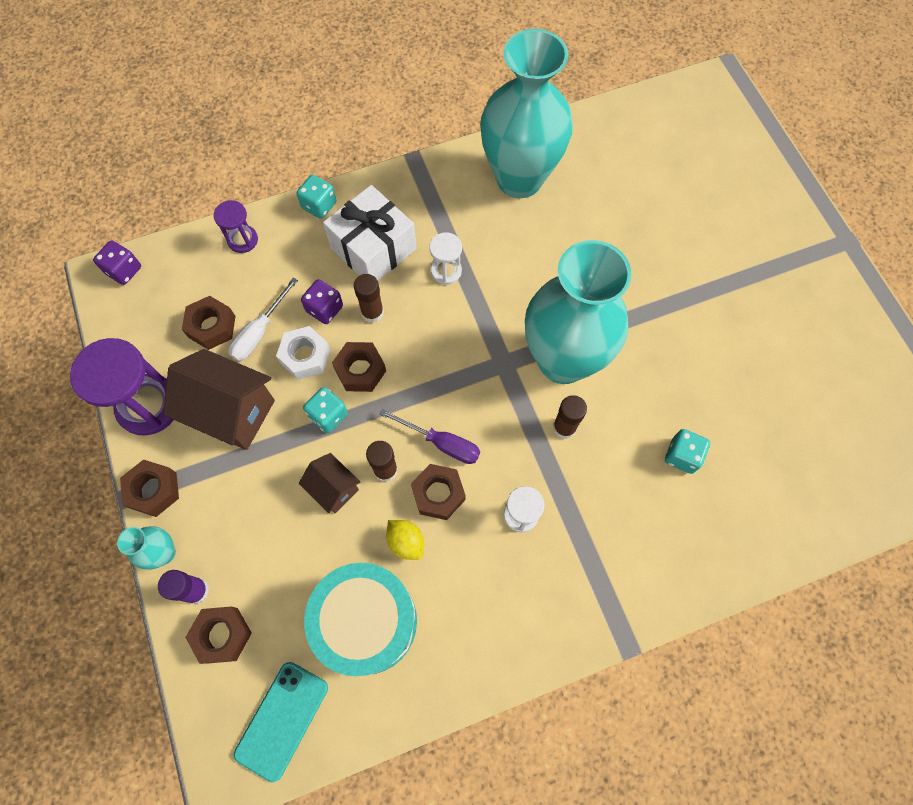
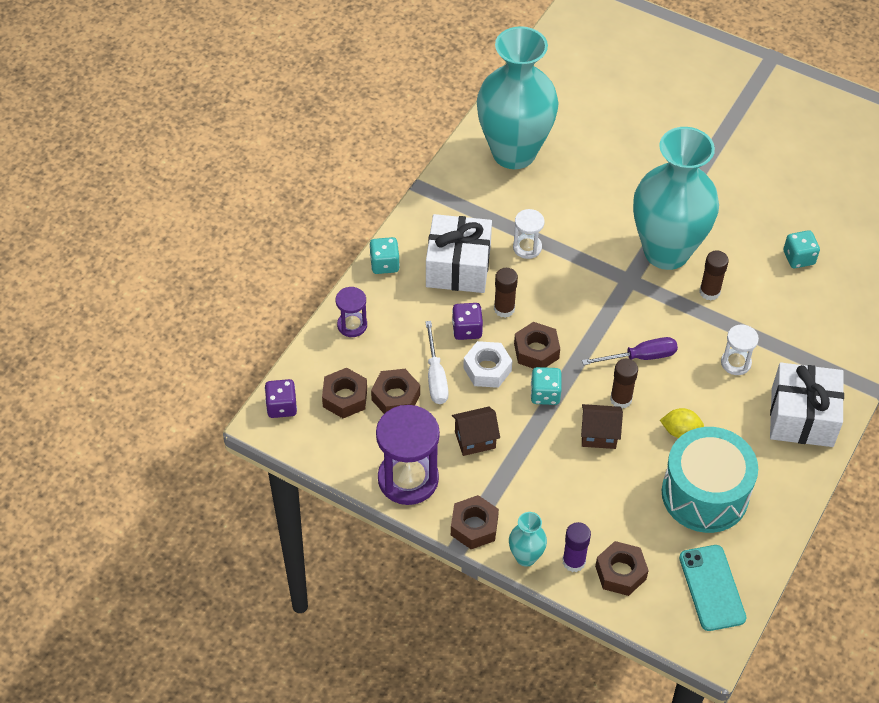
camera: 40 degrees left, 15 degrees down
(232, 412) = (475, 440): brown house -> brown house, size x0.55
(438, 494) = (671, 388): brown nut -> brown nut (345, 398)
(530, 618) = (802, 417): none -> white gift

